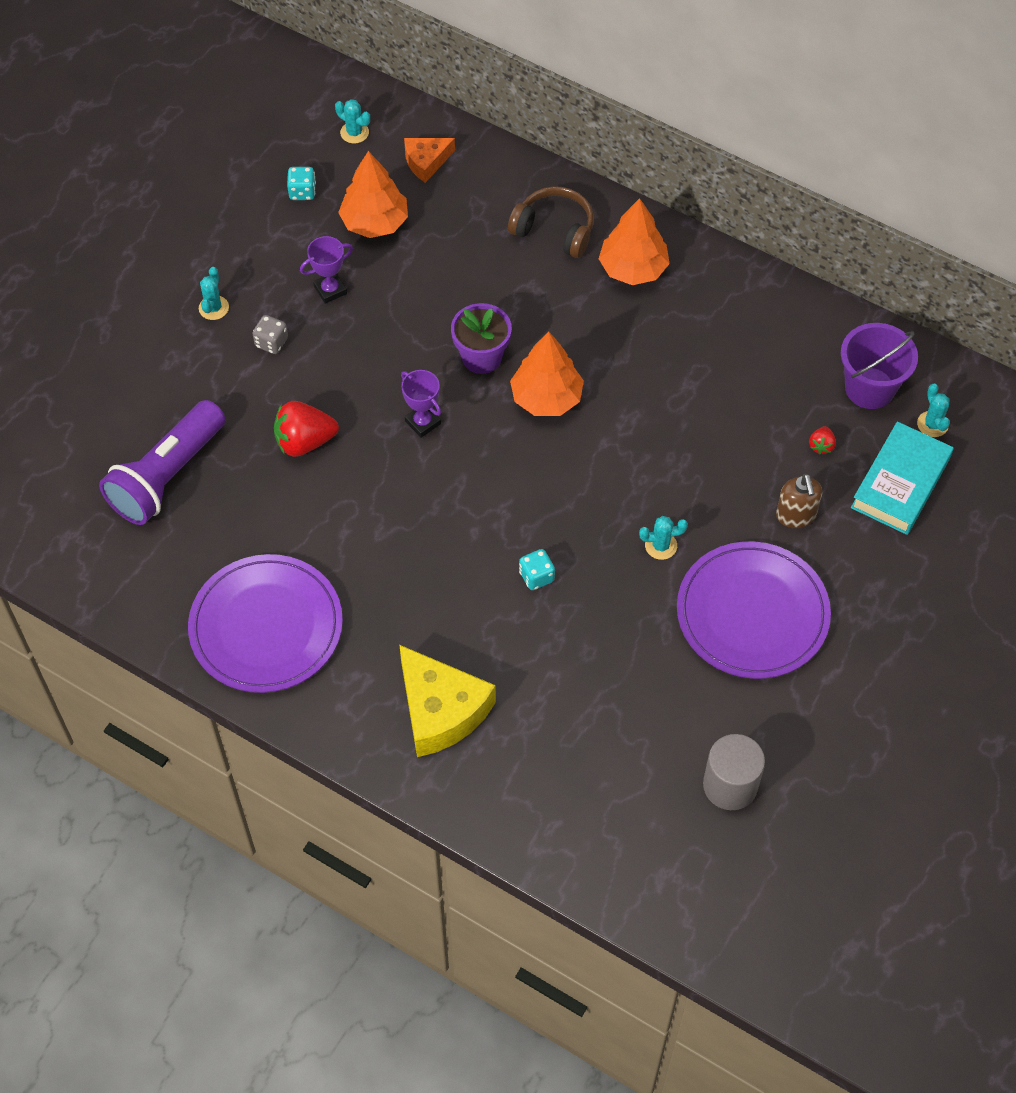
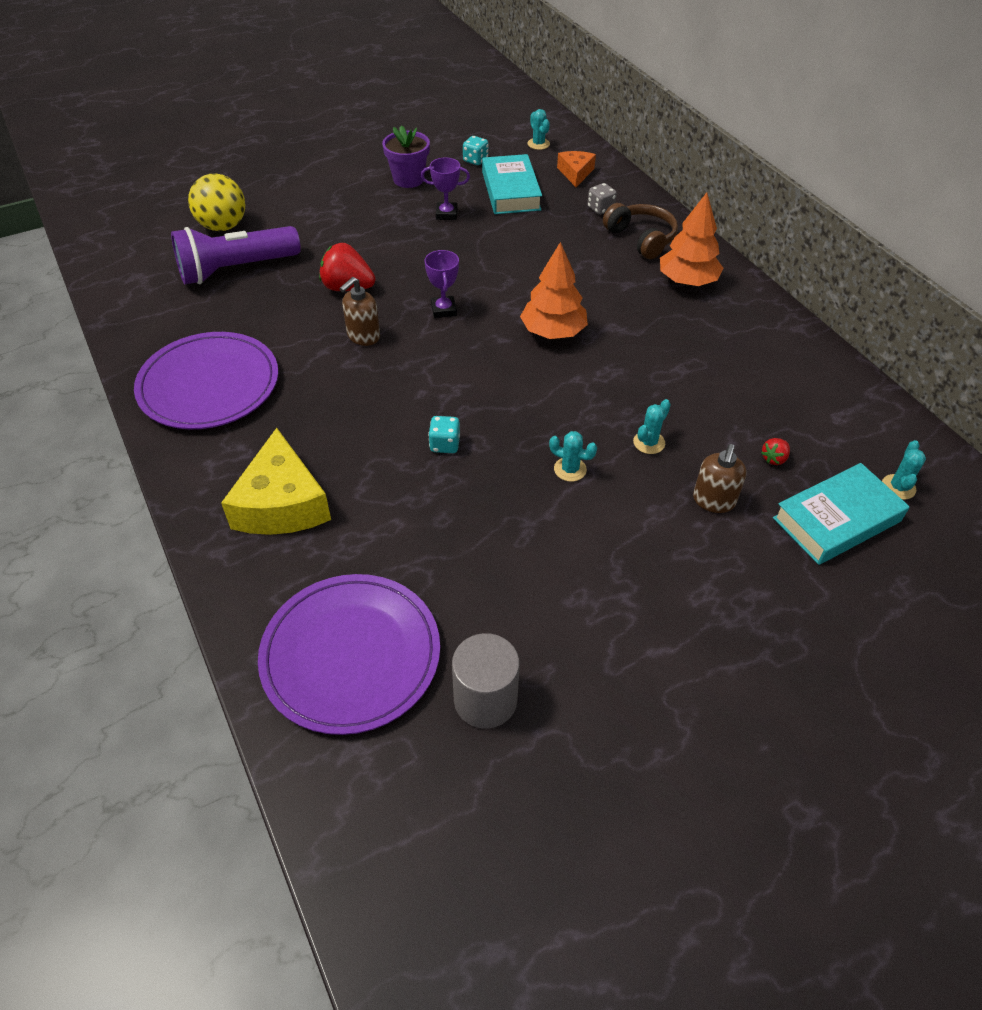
camera: 30 degrees right, 10 degrees down
(99, 425) = (223, 226): none -> yellow ball
(213, 308) = (359, 196): turquoise cactus -> turquoise cactus (649, 442)
(271, 342) = (379, 226): grey dice -> grey dice (600, 209)
(369, 495) = (363, 336): none -> brown soap dispenser
(375, 222) = (511, 191): orange tree -> turquoise book
(426, 162) = (575, 173): orange cheese -> orange cheese turned 90 degrees clockwise
(481, 357) = (523, 289): purple flower pot -> purple flower pot (408, 179)
(752, 613) = (616, 559): purple plate -> purple plate (351, 655)
(869, 388) = (849, 435): purple bucket -> none

